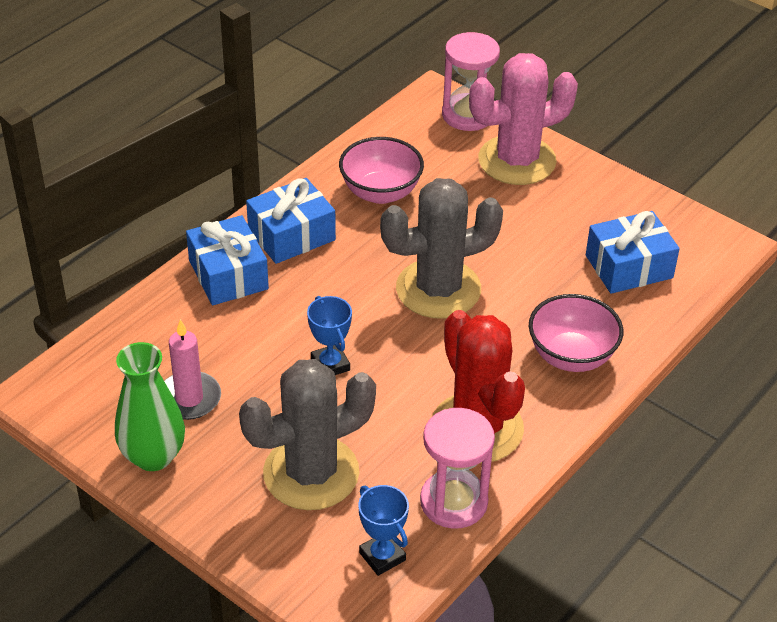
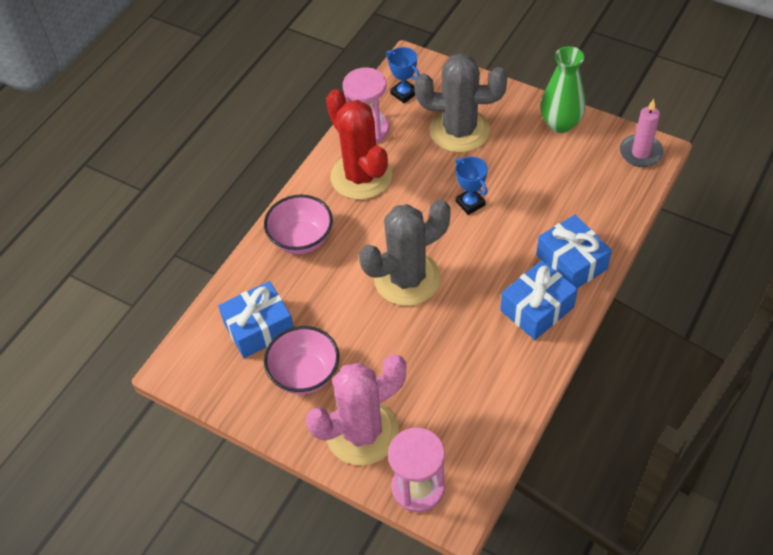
camera: 175 degrees right, 10 degrees up
(189, 398) = (555, 163): pink candle -> pink candle (640, 153)
(311, 473) = (459, 131): grey cactus -> grey cactus turned 45 degrees clockwise
(380, 192) = (477, 369): pink bowl -> pink bowl (305, 374)

